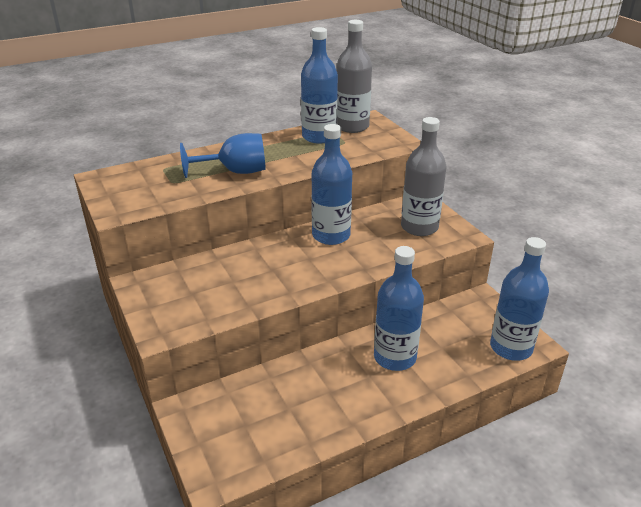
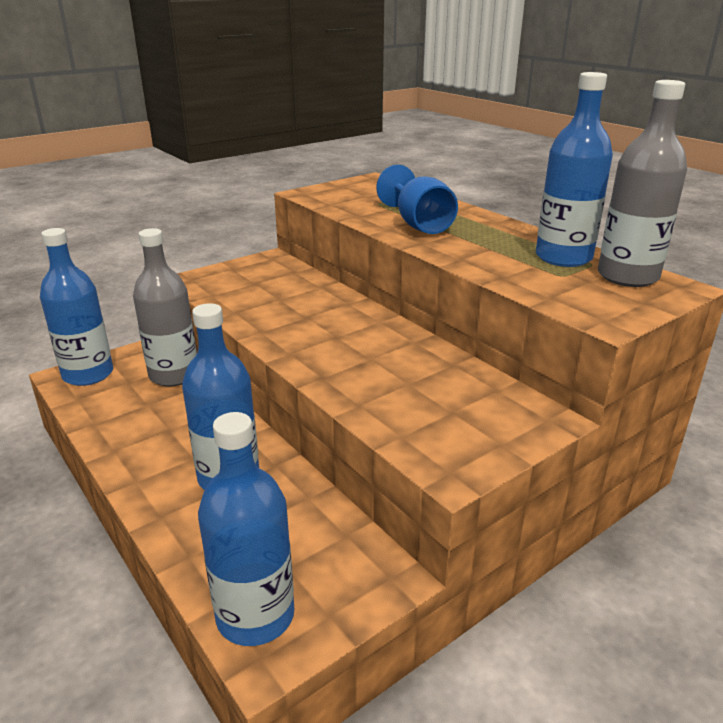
camera: 80 degrees right, 5 degrees down
(331, 235) = (397, 346): blue bottle -> blue bottle (88, 374)
(419, 227) = (457, 420): grey bottle -> grey bottle (174, 375)

